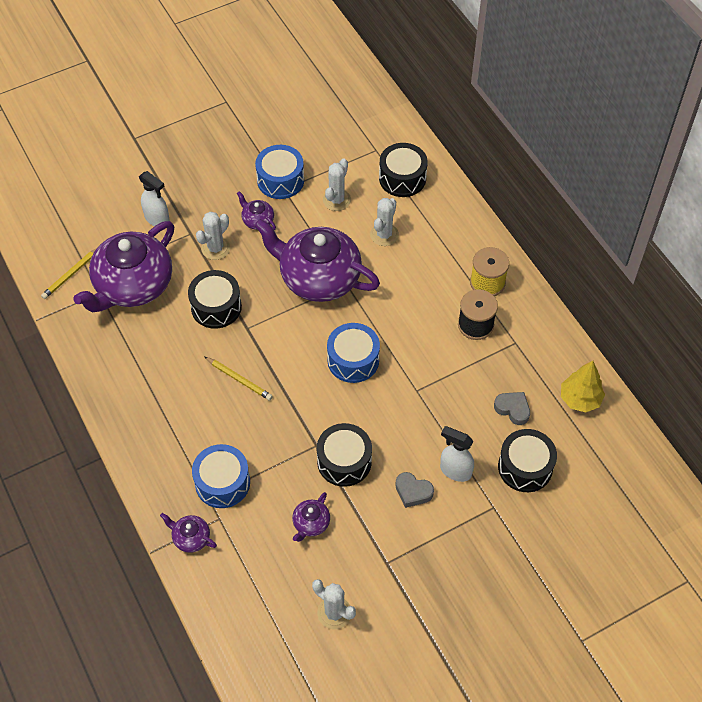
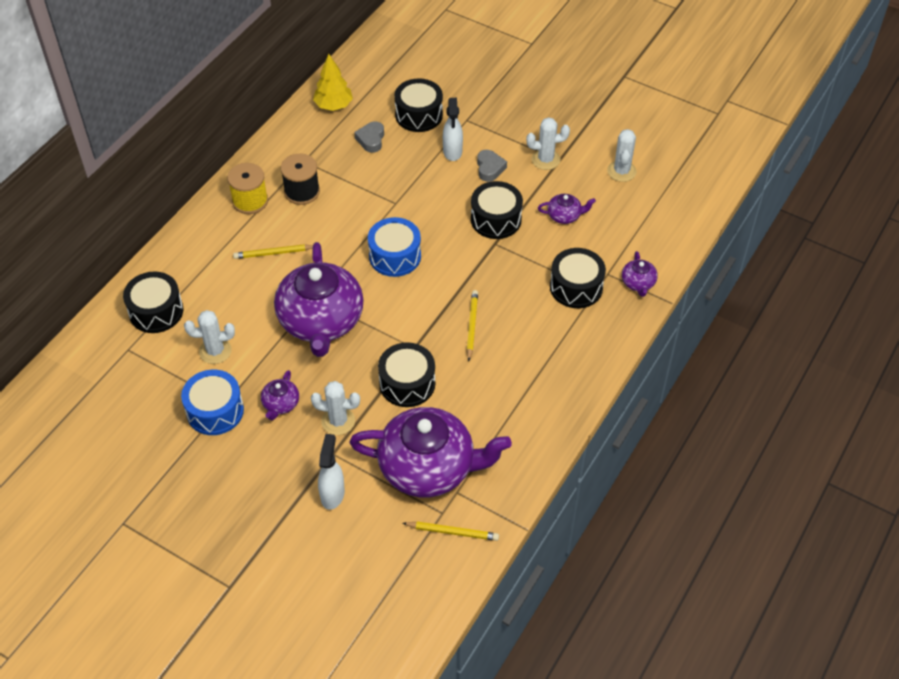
camera: 120 degrees left, 5 degrees down
(222, 483) = (576, 287): blue drum -> black drum
(384, 235) = (238, 295): white cactus -> white cactus (545, 159)
(414, 275) = (273, 253): none -> yellow pencil

